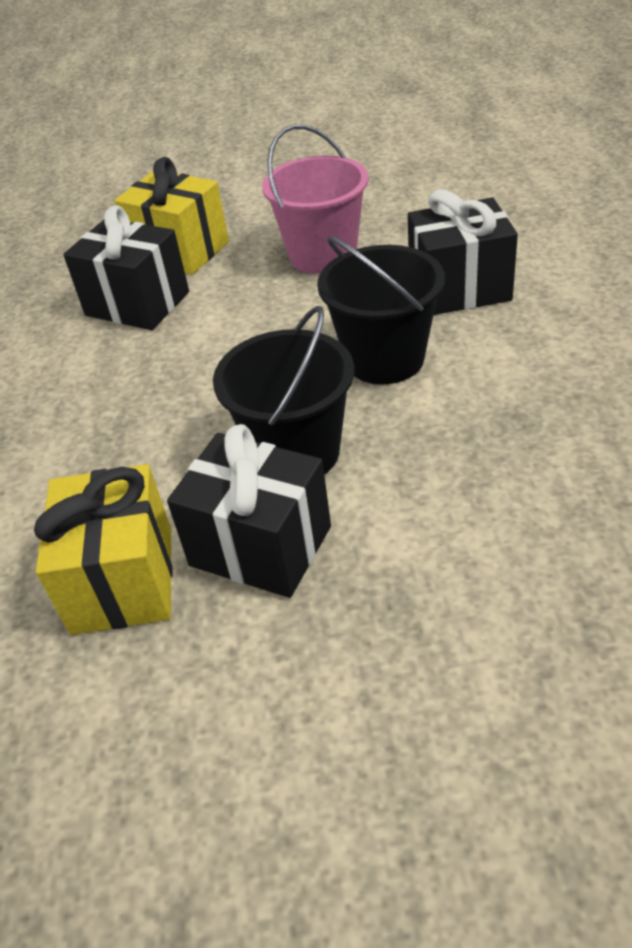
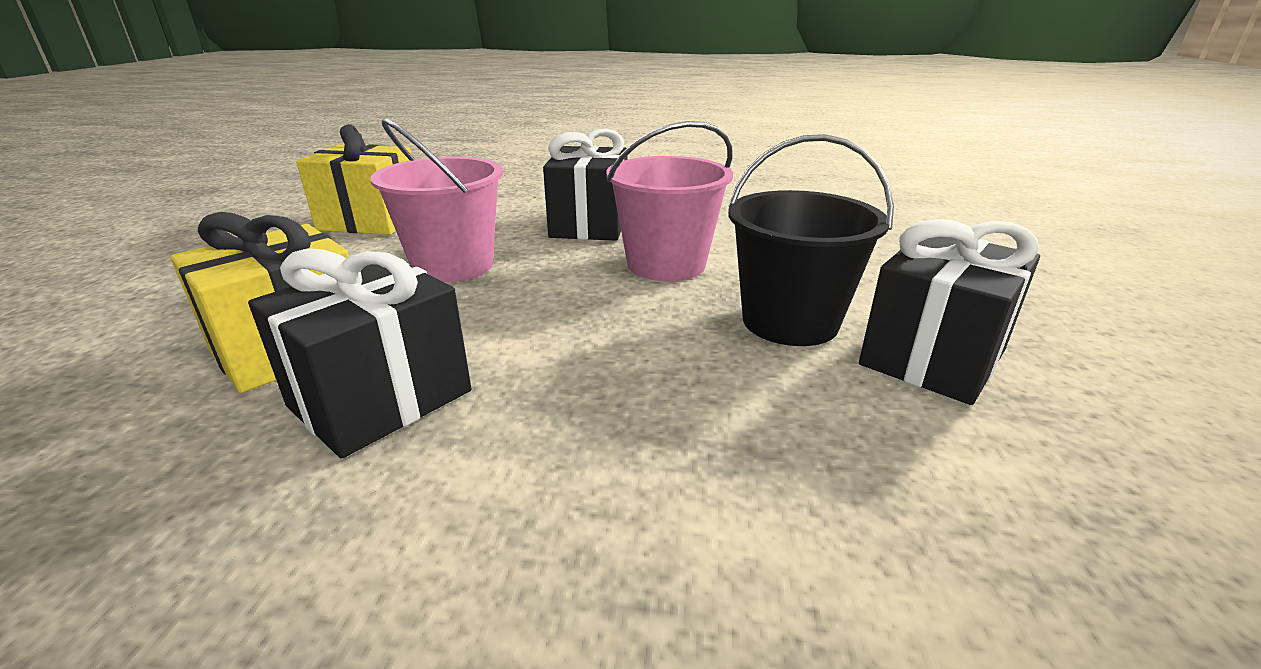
camera: 80 degrees left, 15 degrees down
(123, 580) = (1009, 461): yellow gift -> yellow gift (371, 221)
(384, 359) = (666, 264): black bucket -> pink bucket

